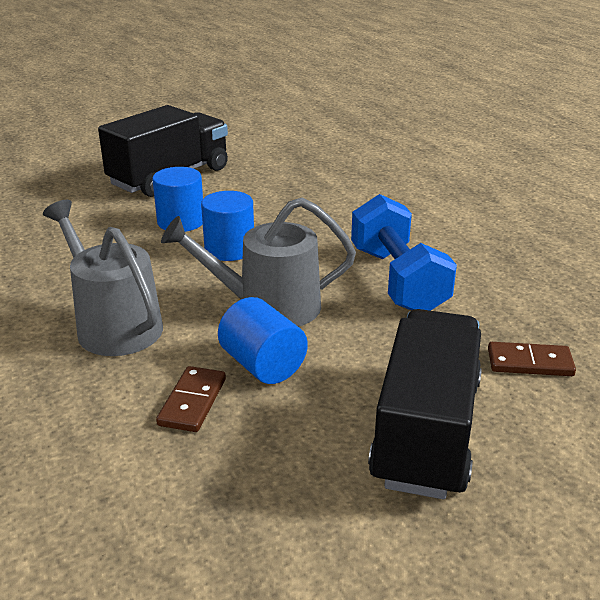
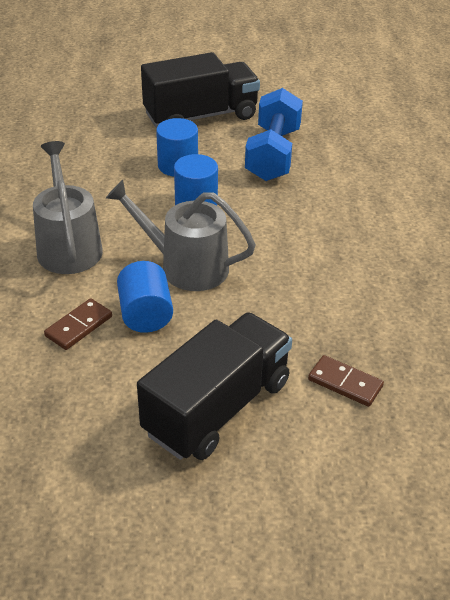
camera: 25 degrees right, 10 degrees up
(398, 280) = (305, 275): blue dumbbell -> blue dumbbell (273, 154)

